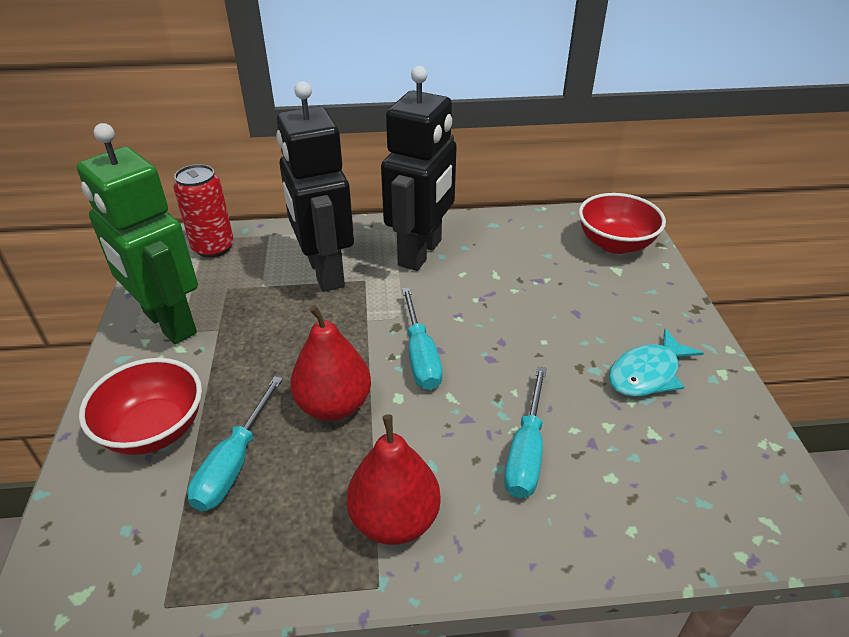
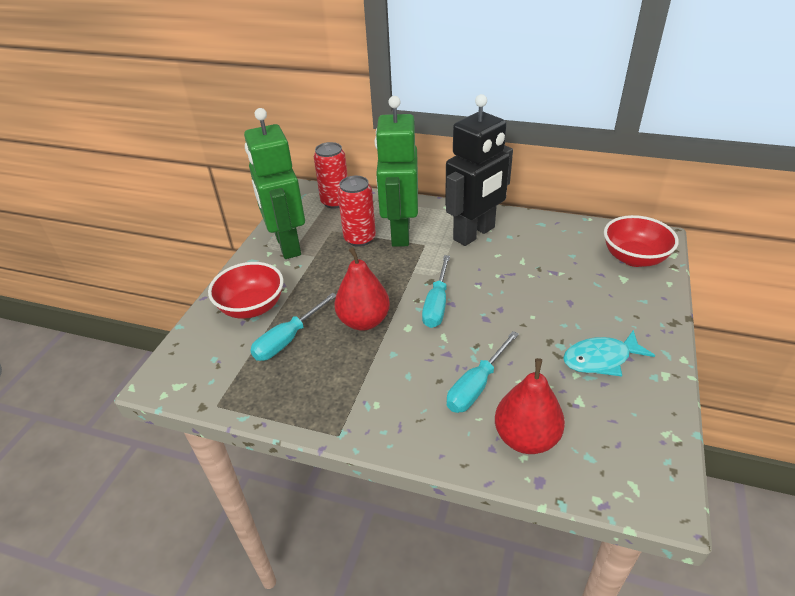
camera: 25 degrees right, 0 degrees up
(272, 291) = (359, 238): none -> red can
(324, 272) = (400, 233): black robot -> green robot
(394, 519) = (367, 400): red pear -> red pear (526, 438)

